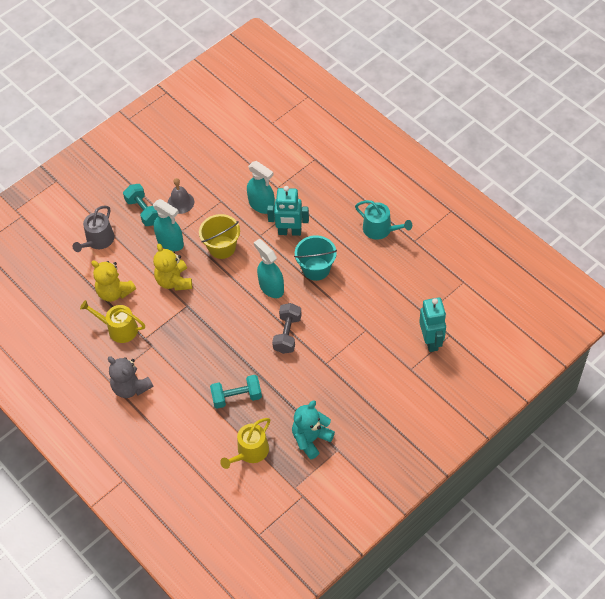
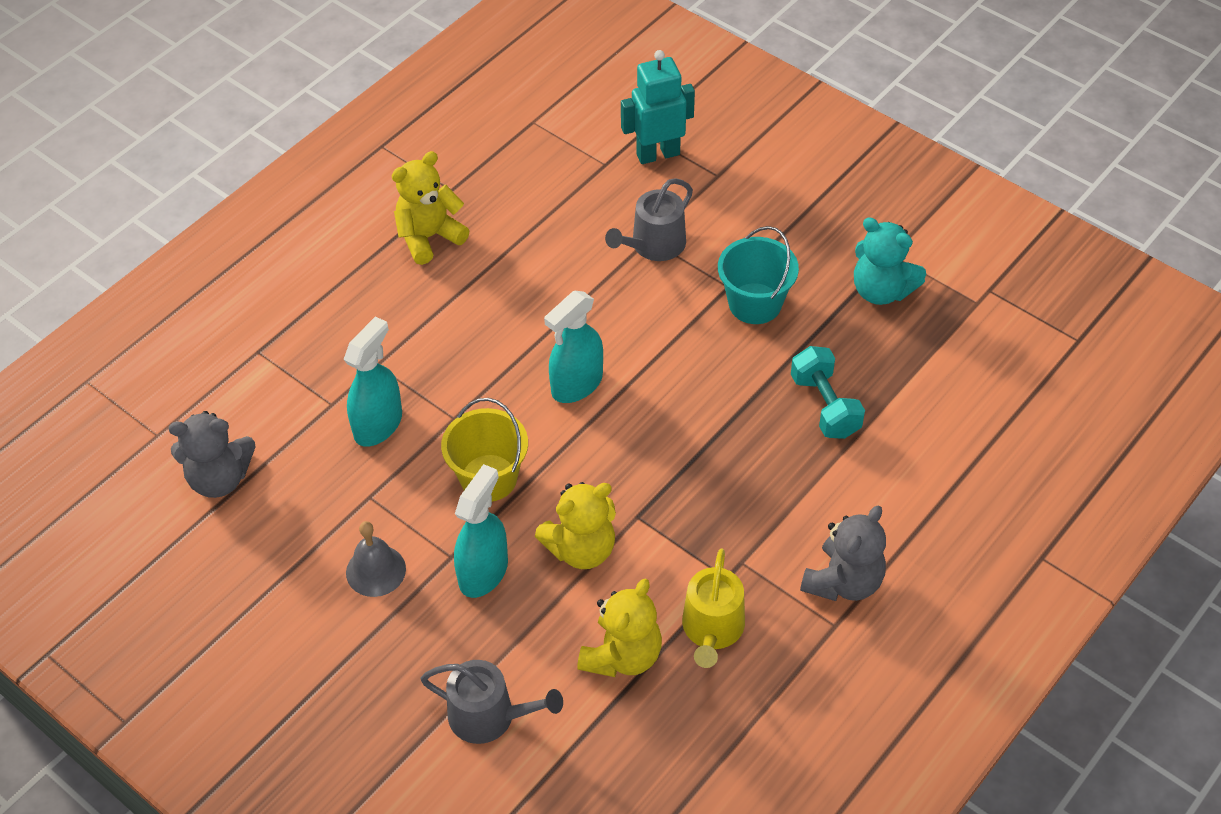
camera: 100 degrees left, 5 degrees down
(144, 211) = (402, 638): turquoise dumbbell -> none
(243, 146) = (219, 478): none -> grey teddy bear
(250, 452) = (930, 371): yellow watering can -> none
(287, 334) = (677, 347): grey dumbbell -> none
(289, 232) = (443, 371): turquoise robot -> none
(316, 269) = (526, 321): turquoise bucket -> turquoise bucket (755, 303)
(360, 331) = (653, 245): none -> grey watering can
(380, 229) = (429, 237): turquoise watering can -> yellow teddy bear

